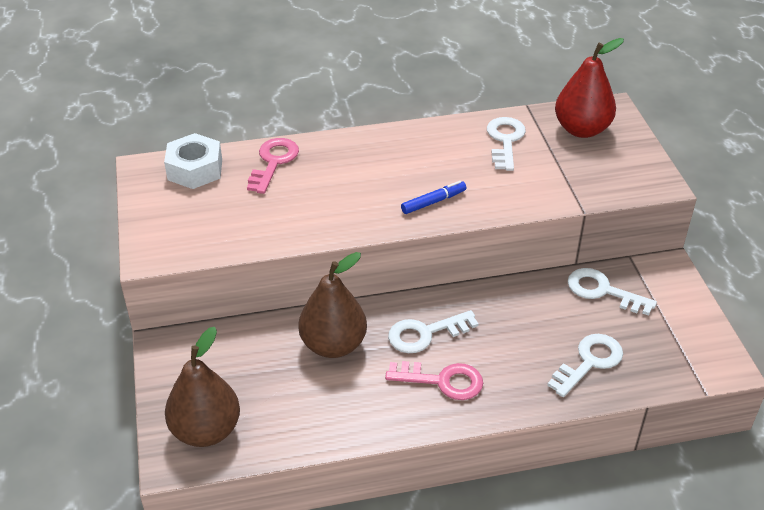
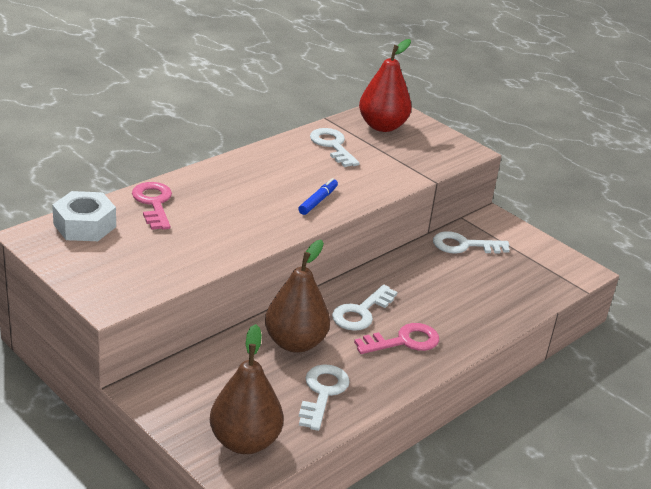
camera: 35 degrees left, 10 degrees down
(589, 362) = (496, 295): white key -> white key (322, 393)

